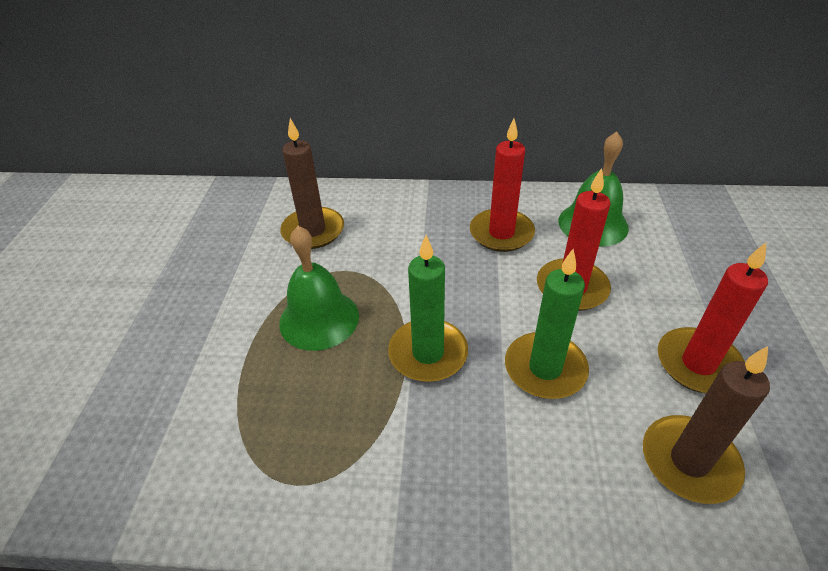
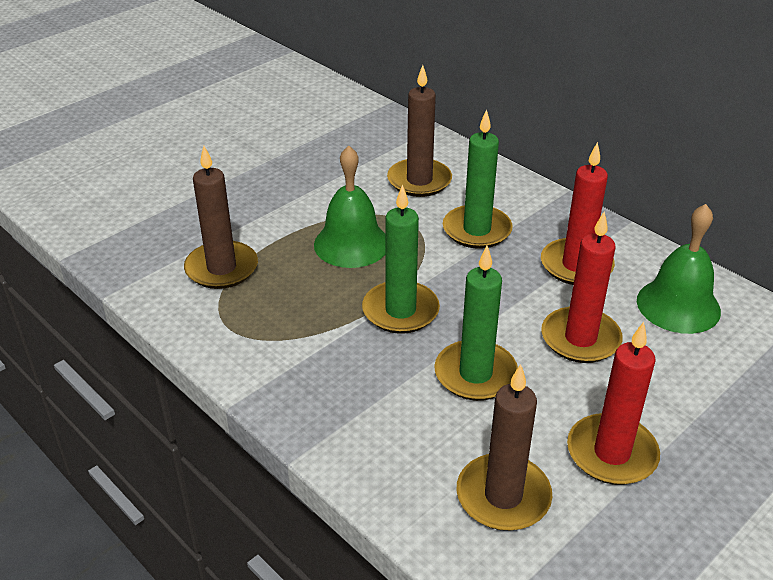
camera: 40 degrees right, 5 degrees down
(220, 424) = (221, 268): none -> brown candle
(404, 246) = (477, 230): none -> green candle

